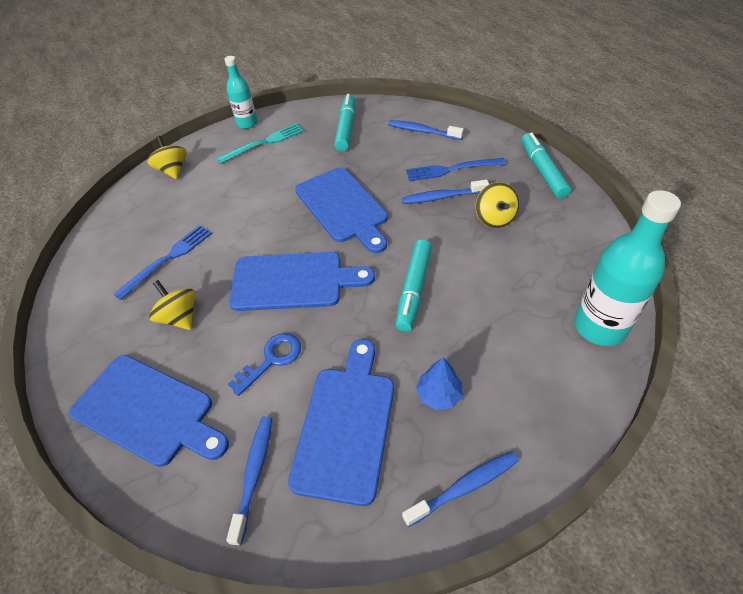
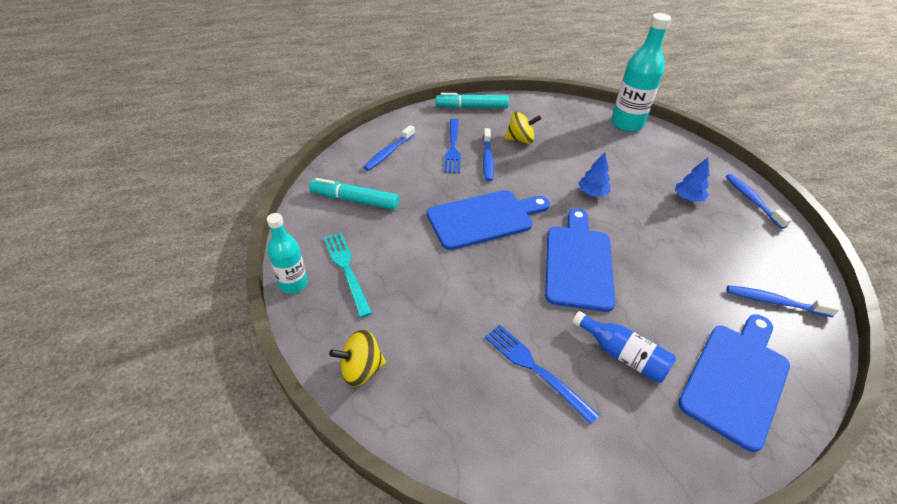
camera: 85 degrees left, 5 degrees down
(180, 317) = (623, 355): yellow spinning top -> blue bottle
(271, 360) = (668, 284): blue key -> none
(346, 425) = (721, 246): blue cutting board -> none
(413, 289) = (592, 193): turquoise marker -> blue tree

